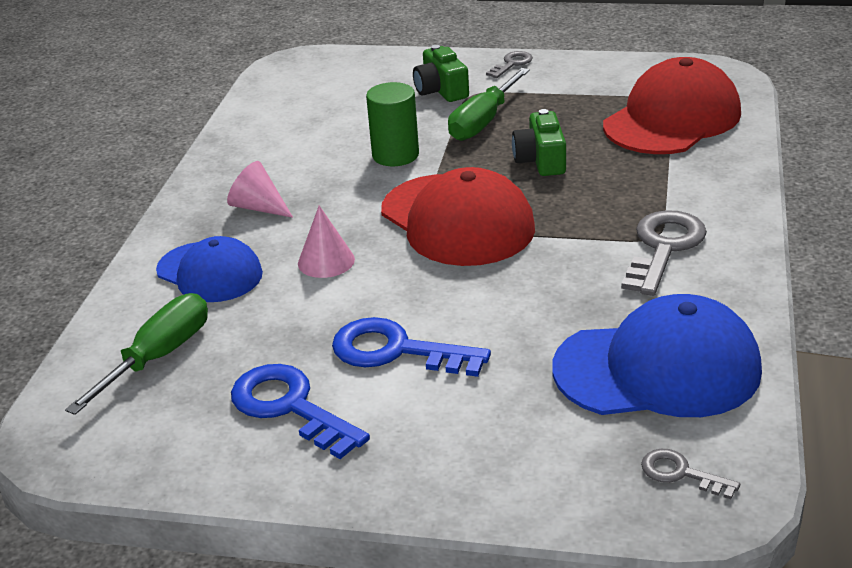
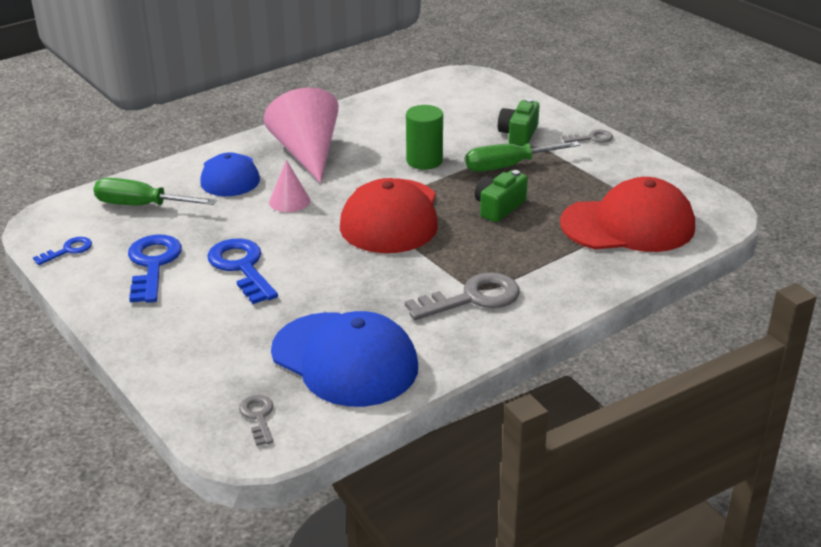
camera: 40 degrees right, 0 degrees up
(153, 455) = (68, 250): none -> blue key
(158, 357) = (142, 205): green screwdriver -> green screwdriver turned 150 degrees counterclockwise
(258, 207) = (307, 153): pink cone -> pink cone, size x1.98

